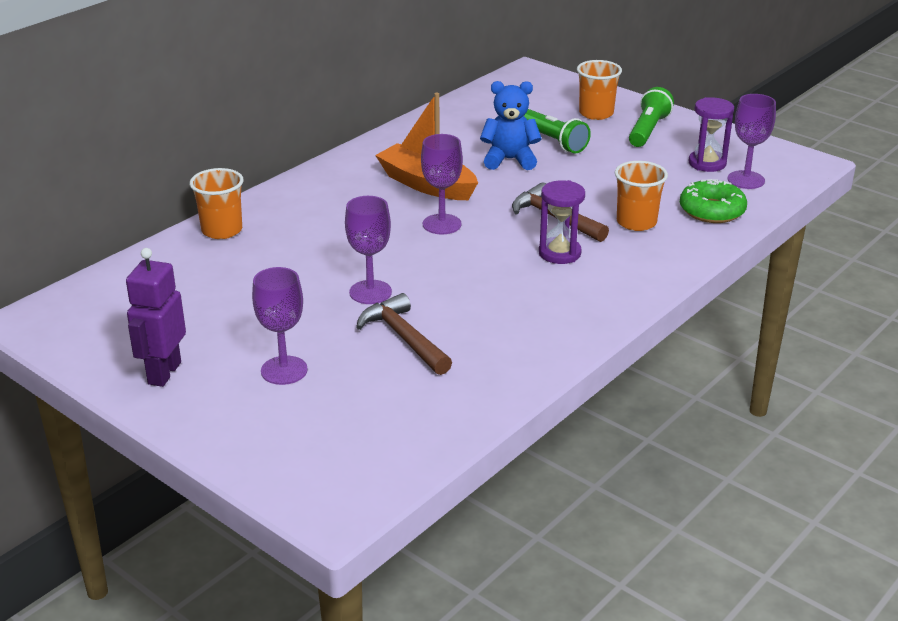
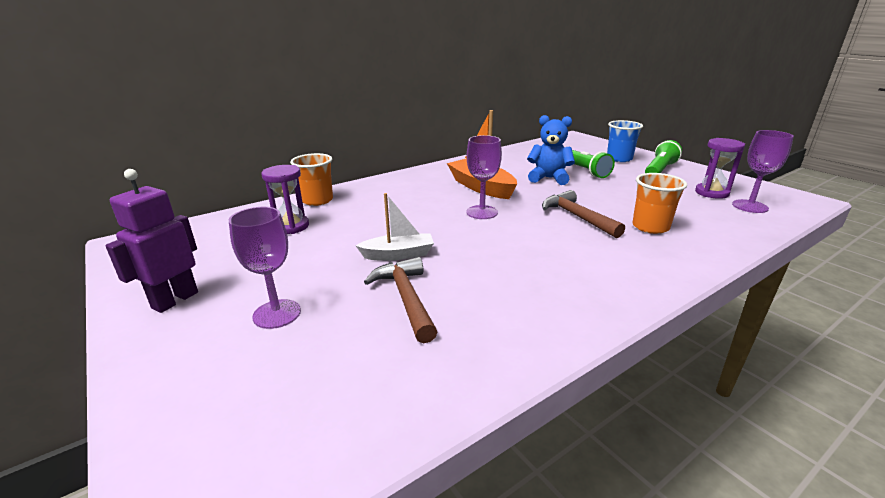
camera: 15 degrees right, 5 degrees down
(370, 292) = (398, 254): purple goblet -> white boat
(559, 253) = (577, 243): purple hourglass -> purple hourglass (291, 226)
(596, 113) = (619, 159): orange cup -> blue cup
(712, 211) = (722, 225): green donut -> none

